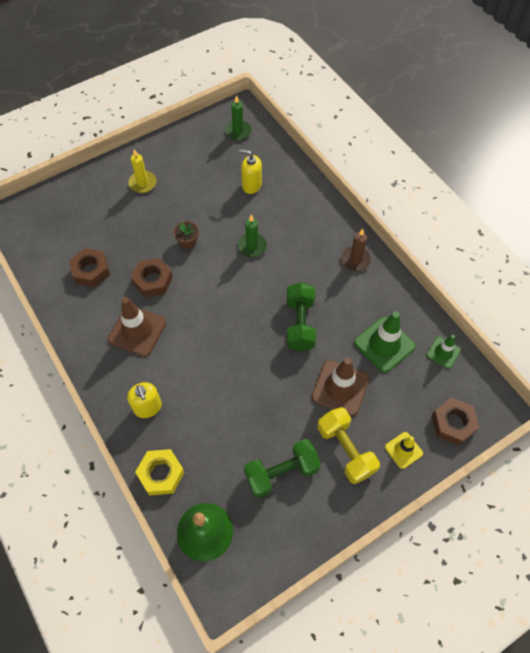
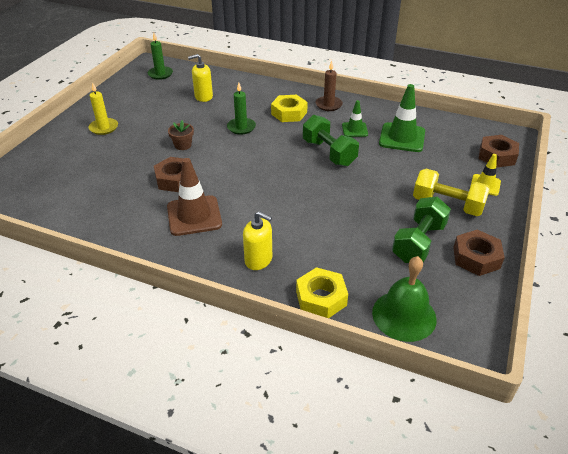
camera: 35 degrees left, 20 degrees down
(91, 271) = (107, 197): brown nut -> brown nut (476, 258)
(309, 251) = (289, 113): none -> yellow nut
(340, 388) = (400, 173): brown traffic cone -> none
(443, 352) = (444, 125): green traffic cone -> green traffic cone (354, 130)

